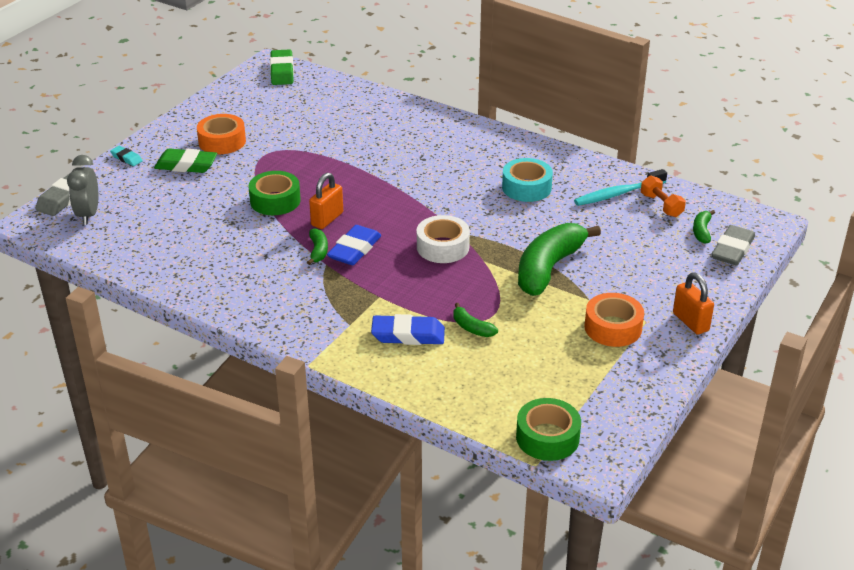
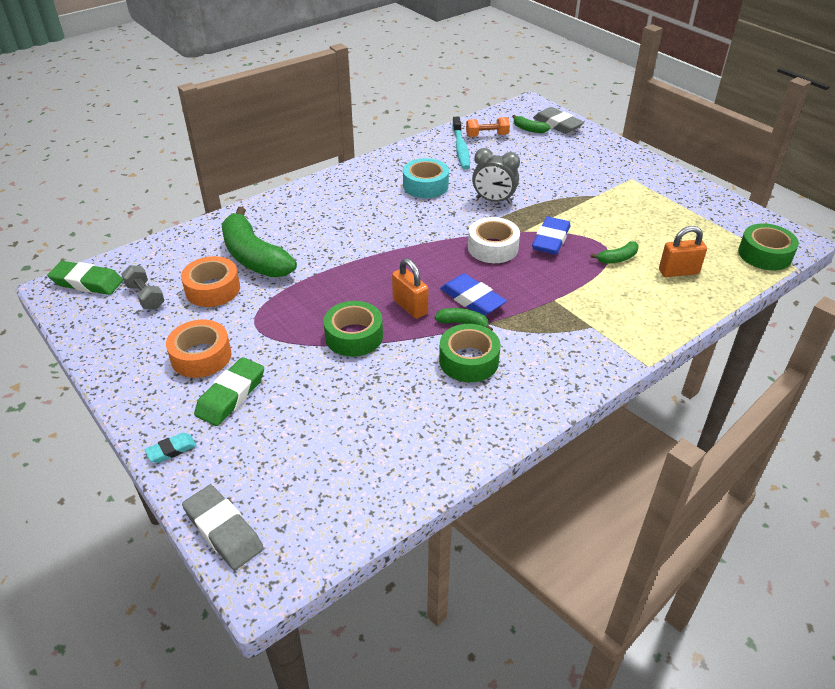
camera: 70 degrees left, 5 degrees up
(88, 214) = (282, 509): grey clock -> grey clock (493, 200)
(270, 263) = (469, 360): none -> green tape
(278, 99) = (145, 296): none -> grey dumbbell
(408, 335) = (617, 295): blue eraser -> blue eraser (550, 240)
(549, 268) = (547, 203): green banana -> green banana (254, 257)
(613, 328) = (636, 194): orange tape -> orange tape (212, 289)
(690, 322) = (638, 162): orange padlock -> orange padlock (678, 272)

